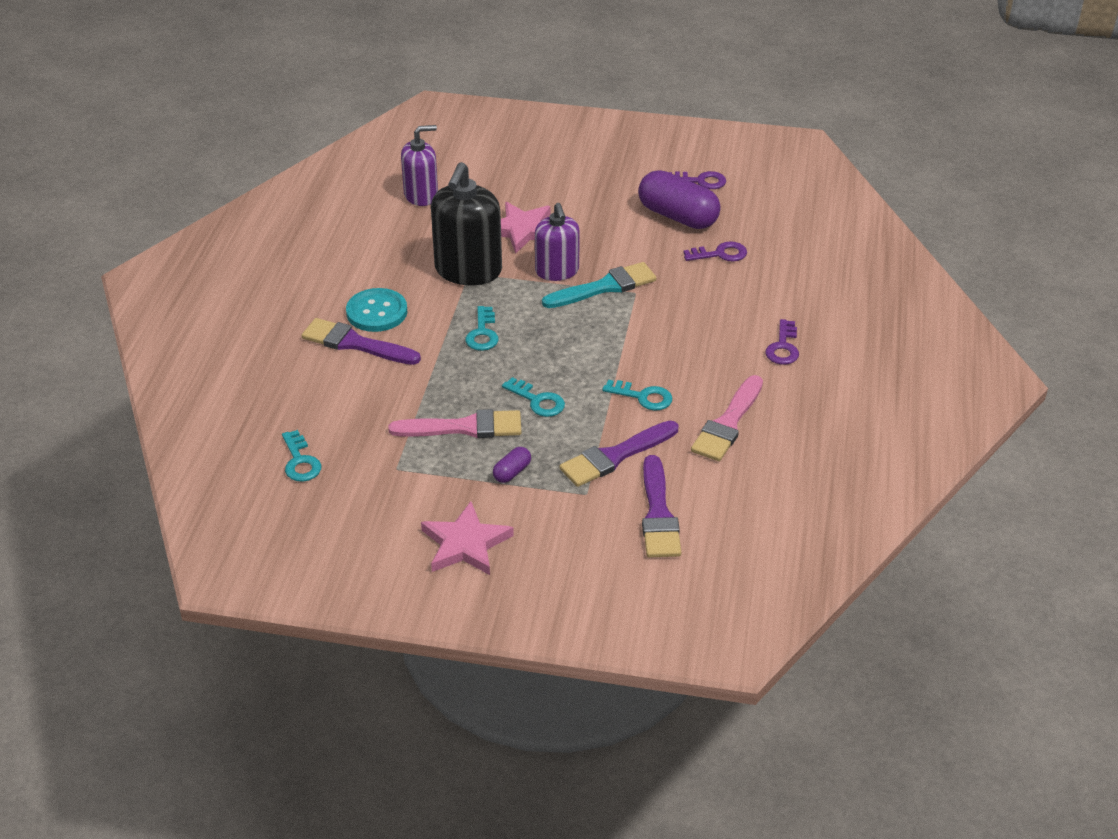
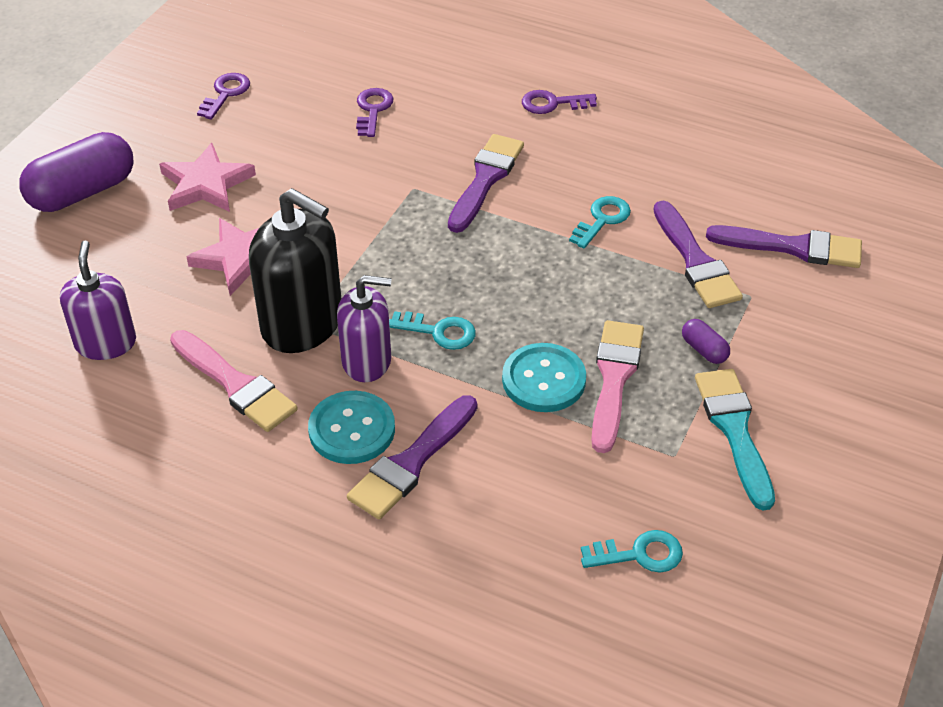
camera: 75 degrees left, 5 degrees up
(451, 392) = (543, 380): none -> turquoise button
(465, 544) = (818, 411): pink star -> pink star (206, 184)
(537, 401) = (584, 305): turquoise key -> none
(557, 271) = (343, 243): purple soap dispenser -> purple soap dispenser (367, 361)
(604, 287) = (392, 210): turquoise brush -> turquoise brush (734, 430)
(663, 327) = (485, 179): none -> purple brush
(678, 216) = (285, 125): purple capsule -> purple capsule (82, 192)
(728, 423) = (663, 168): pink brush -> pink brush (235, 384)
(783, 347) = (552, 103): purple key -> purple key turned 150 degrees clockwise

